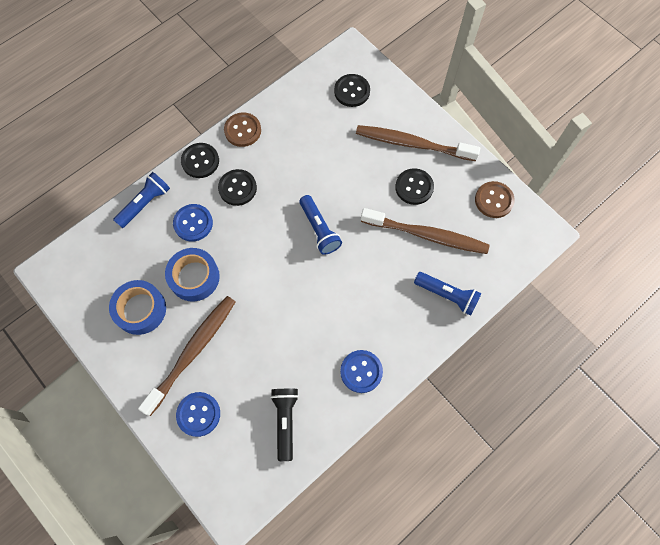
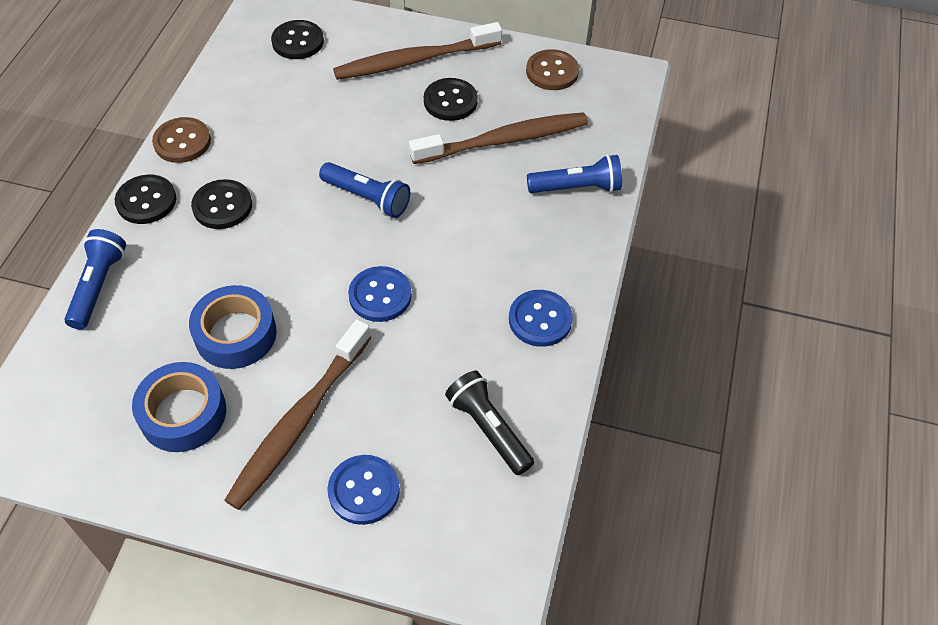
camera: 35 degrees left, 15 degrees down
(192, 352) = (299, 421): brown toothbrush -> brown toothbrush turned 150 degrees counterclockwise
(193, 223) = (188, 274): blue button -> blue button (380, 295)

